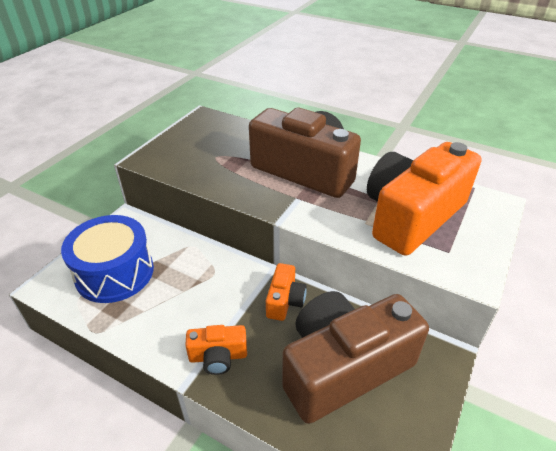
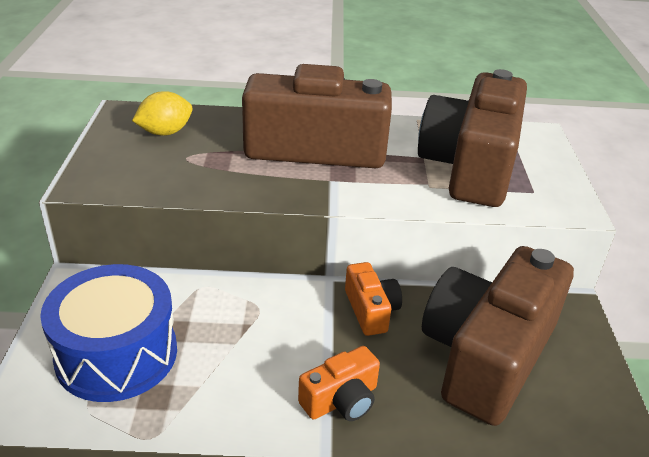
camera: 30 degrees left, 5 degrees down
(217, 136) = (165, 132): none -> yellow lemon
(411, 215) = (470, 166): orange camera -> brown camera

